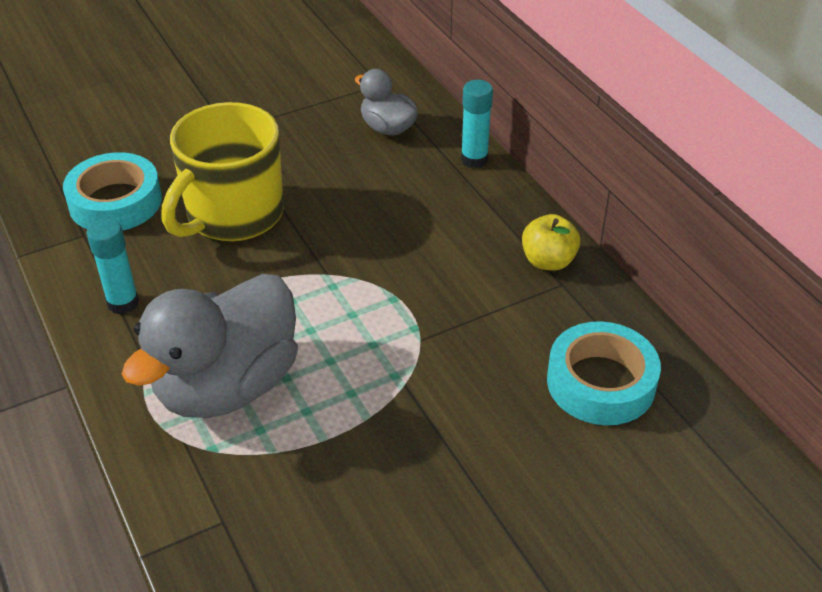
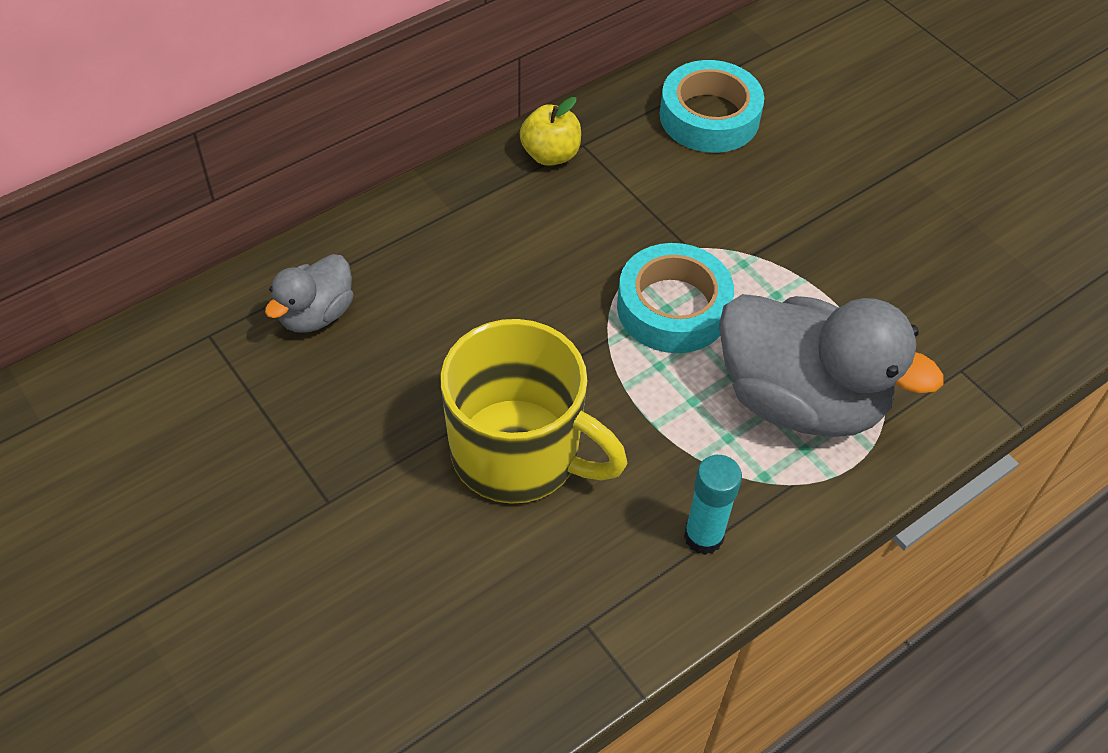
camera: 100 degrees left, 10 degrees up
(115, 202) = (511, 604): turquoise tape -> turquoise tape (673, 307)
(474, 159) = (378, 223): turquoise glue stick -> none

